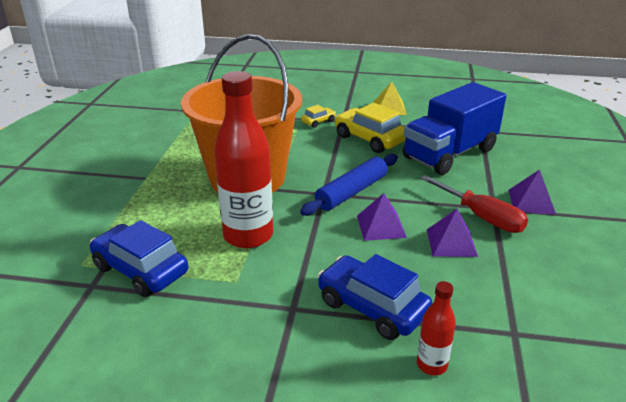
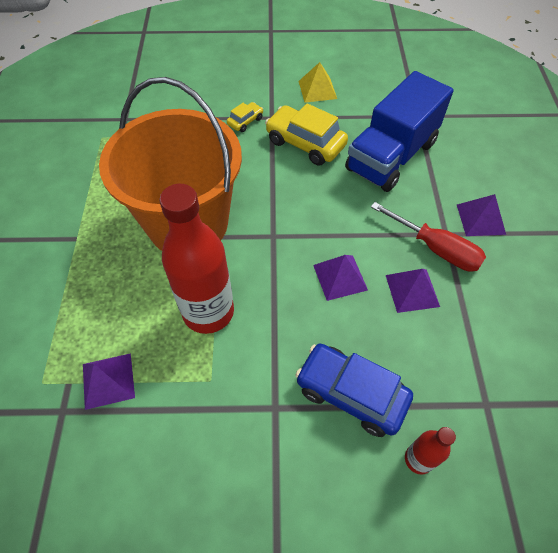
camera: 10 degrees left, 25 degrees up
(140, 270) = (108, 380): blue car -> purple pyramid
(352, 192) = (301, 230): blue rolling pin -> none

